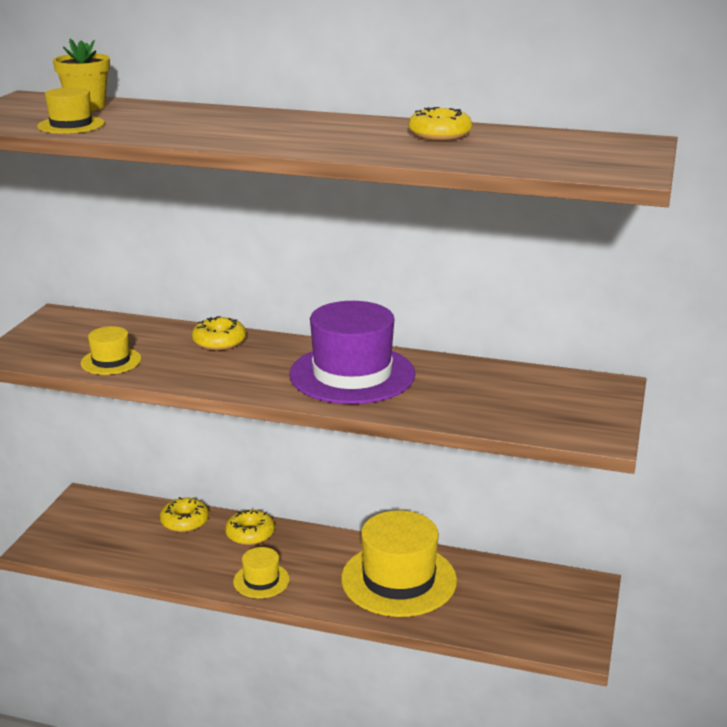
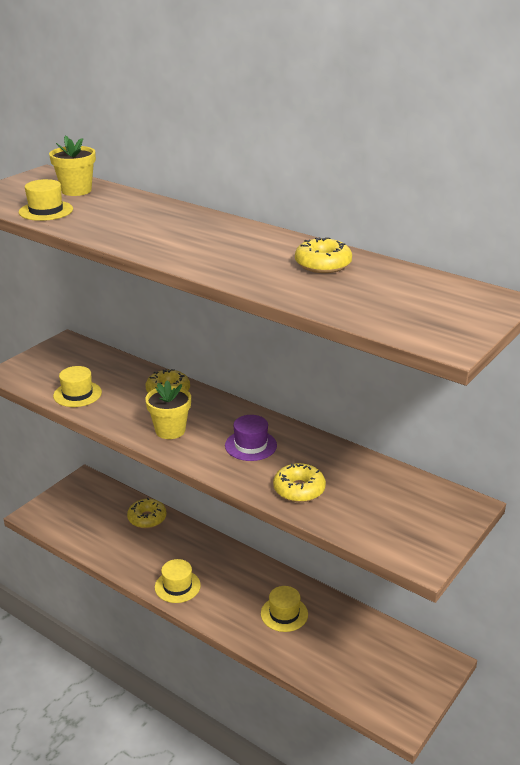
camera: 20 degrees right, 5 degrees up
(250, 376) = (170, 430): none -> yellow flower pot
(250, 534) = (190, 542): yellow donut -> yellow donut (299, 489)
(352, 374) = (250, 445): purple hat -> purple hat, size x0.48
(398, 579) = (284, 614): yellow hat -> yellow hat, size x0.48

